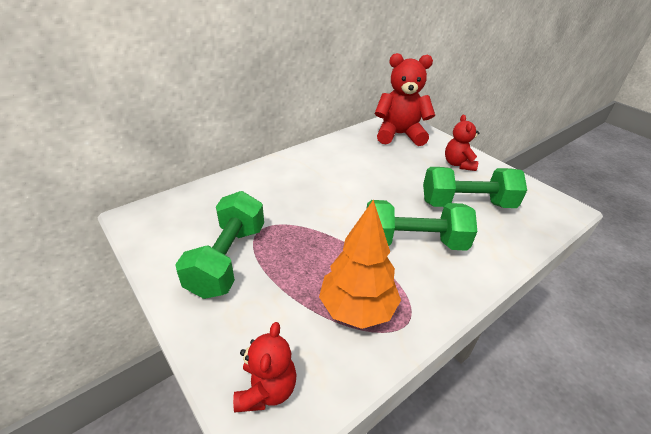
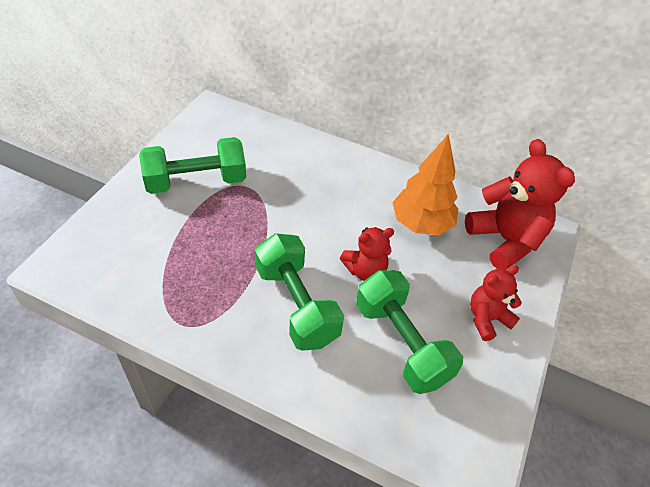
camera: 60 degrees right, 10 degrees up
(266, 389) = (85, 254): red teddy bear -> red teddy bear (365, 270)
(357, 309) = (183, 284): orange tree -> orange tree (421, 224)

